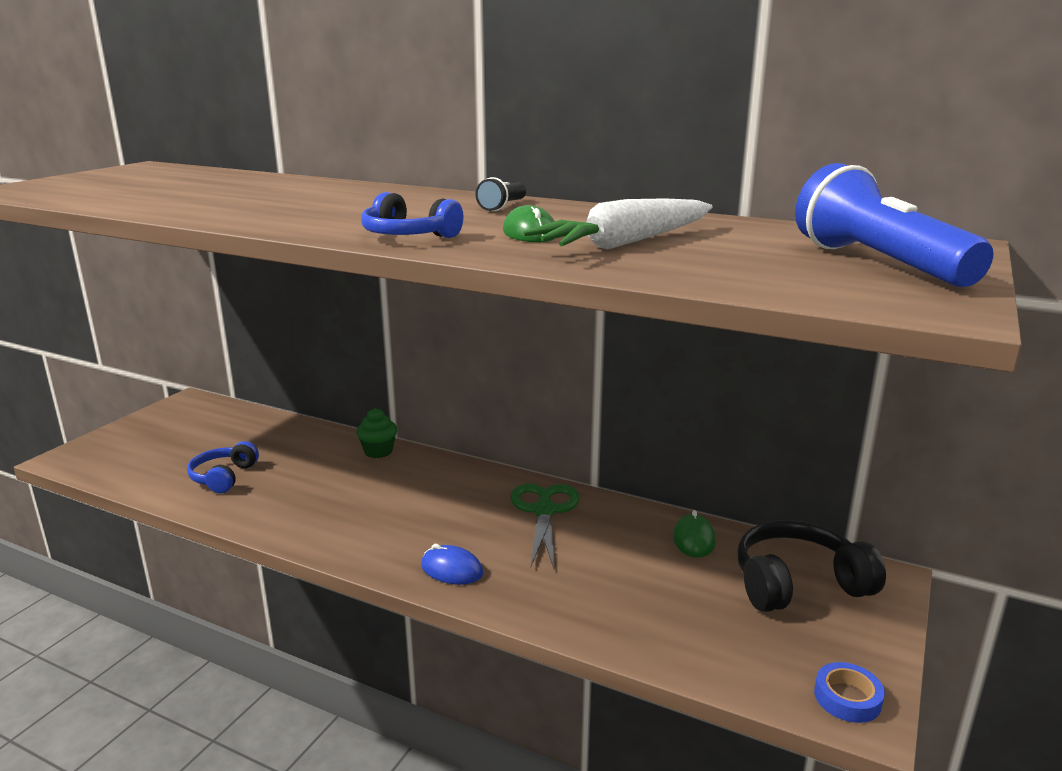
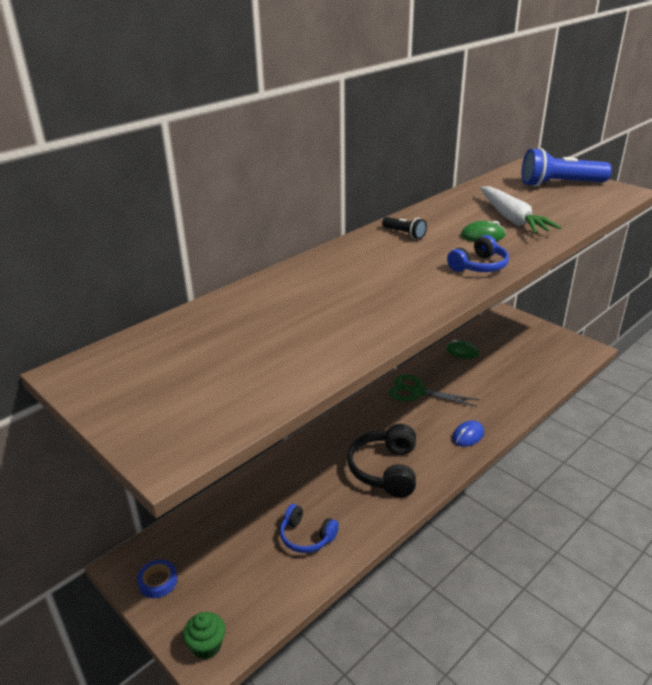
camera: 70 degrees left, 10 degrees up
(378, 451) = (307, 448): green cupcake -> green cupcake (207, 646)
(798, 583) = (505, 335): black headphones -> black headphones (385, 470)
(847, 698) = (580, 348): blue tape -> blue tape (158, 581)

